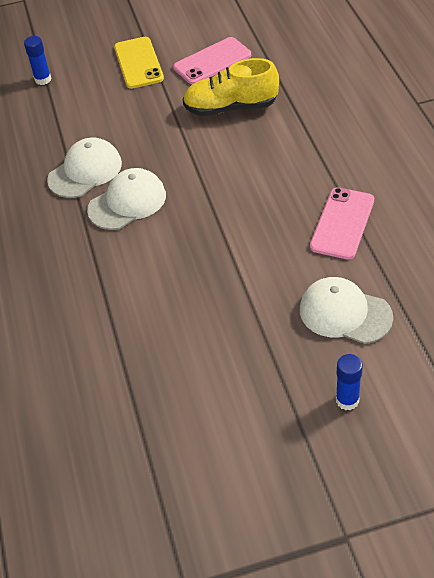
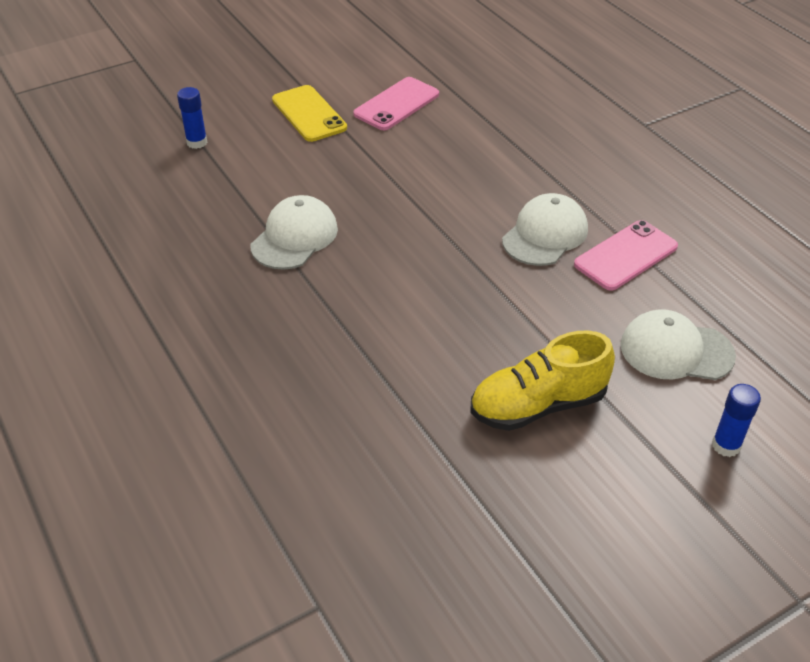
camera: 20 degrees left, 5 degrees down
(127, 202) = (363, 265): white cap -> white cap (545, 234)
(231, 107) = (440, 149): yellow shoe -> yellow shoe (538, 405)
(342, 223) = (625, 255): pink phone -> pink phone turned 45 degrees clockwise

